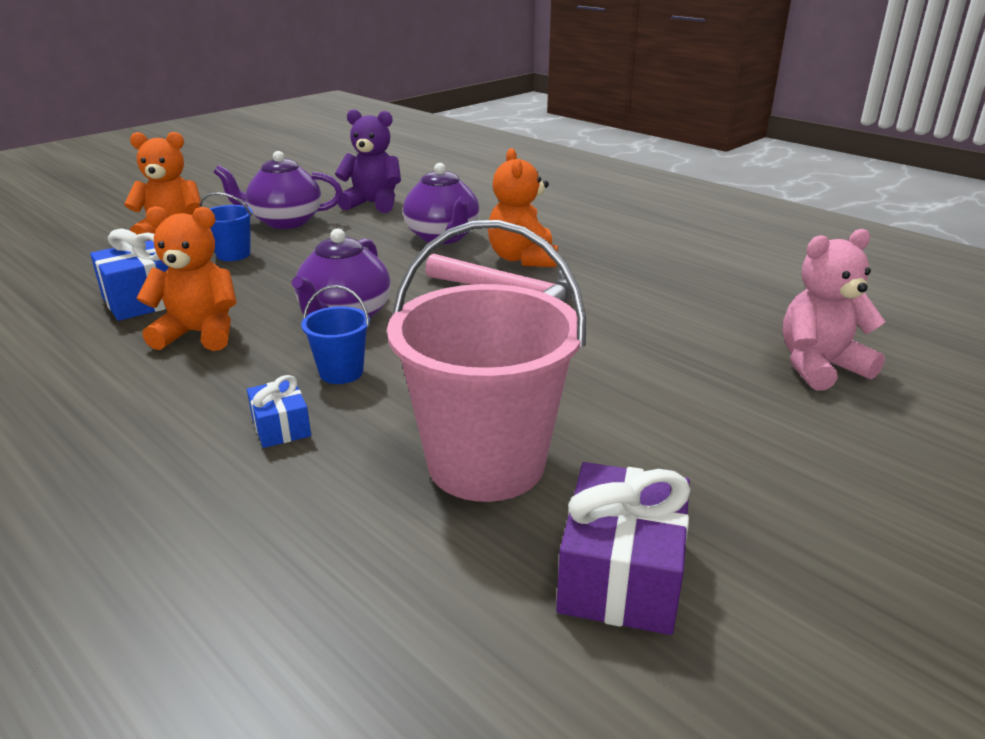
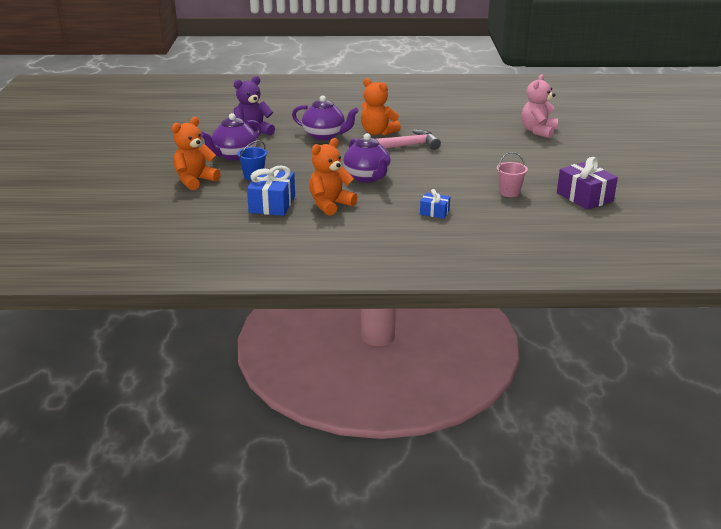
camera: 45 degrees left, 0 degrees up
(341, 372) = (413, 192): blue bucket -> none
(486, 463) = (509, 192): pink bucket -> pink bucket, size x0.44

